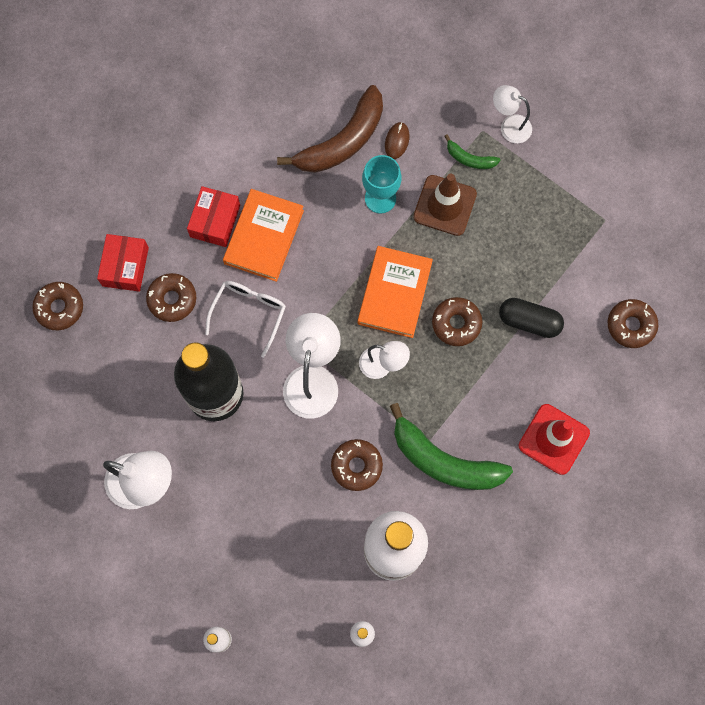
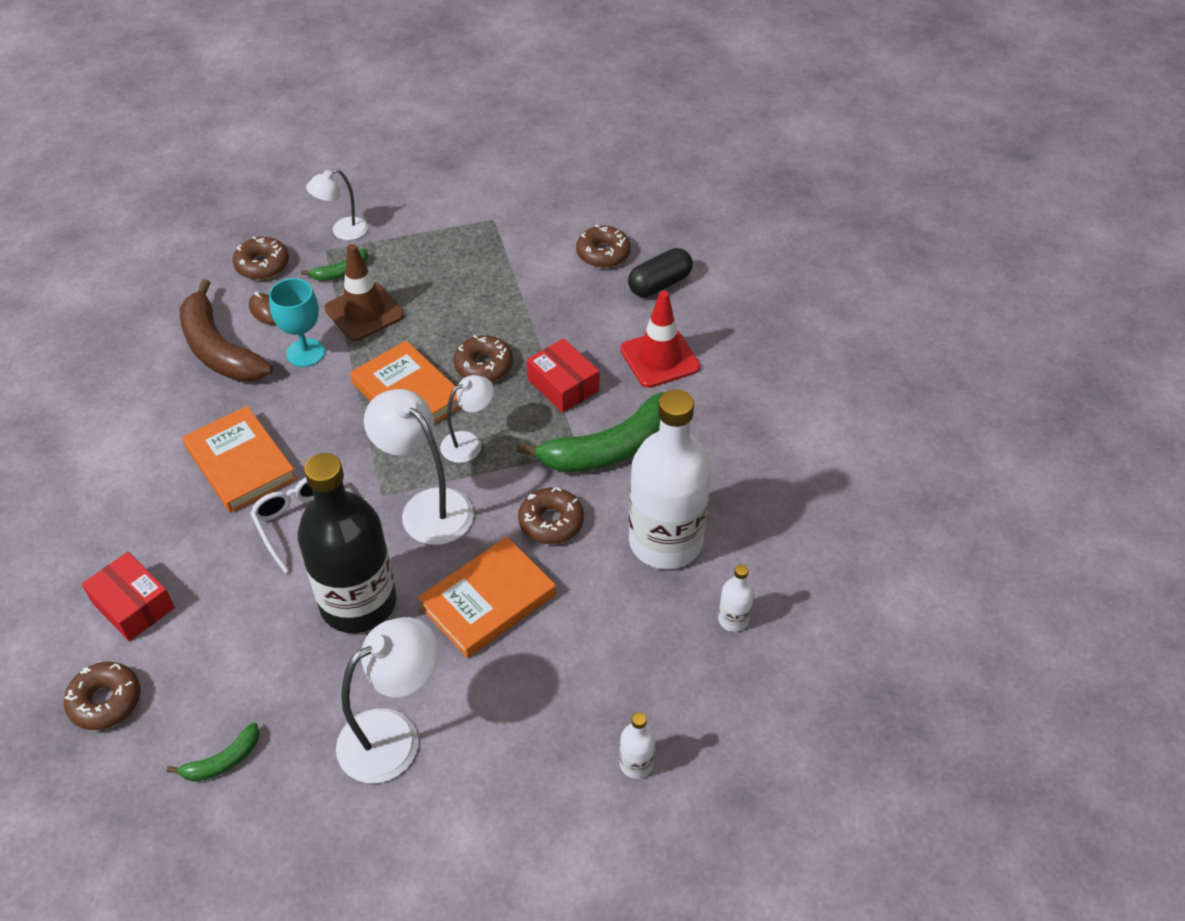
camera: 55 degrees left, 25 degrees down
(68, 403) = (223, 761): none -> green banana
(172, 299) = (216, 582): brown donut -> brown donut (262, 265)
(215, 221) = (178, 494): red box -> red box (563, 385)
(270, 470) = (488, 600): none -> orange book
(342, 141) = (219, 349): brown banana -> brown banana turned 150 degrees clockwise
(529, 321) = (533, 315): black capsule -> black capsule (659, 284)

